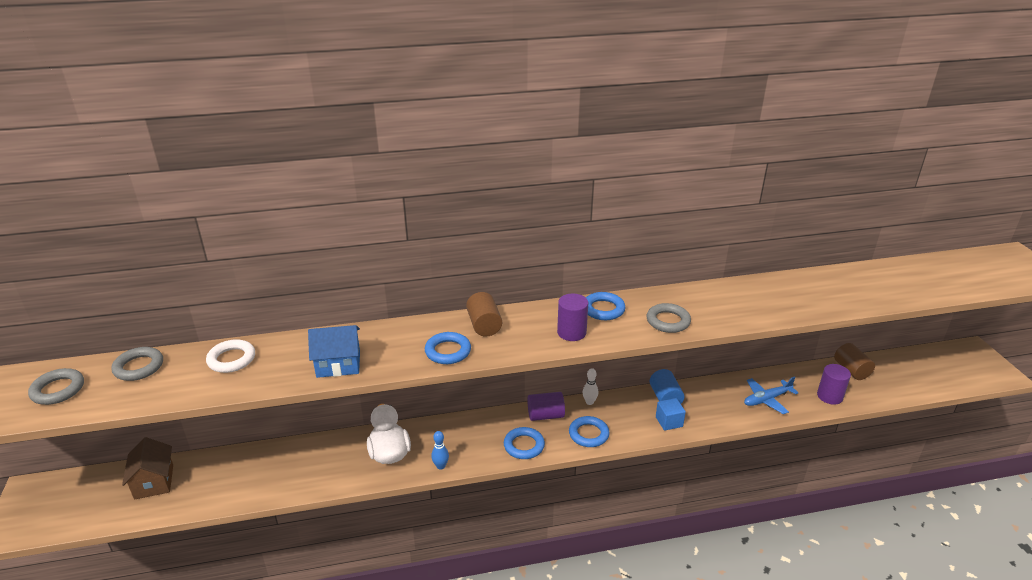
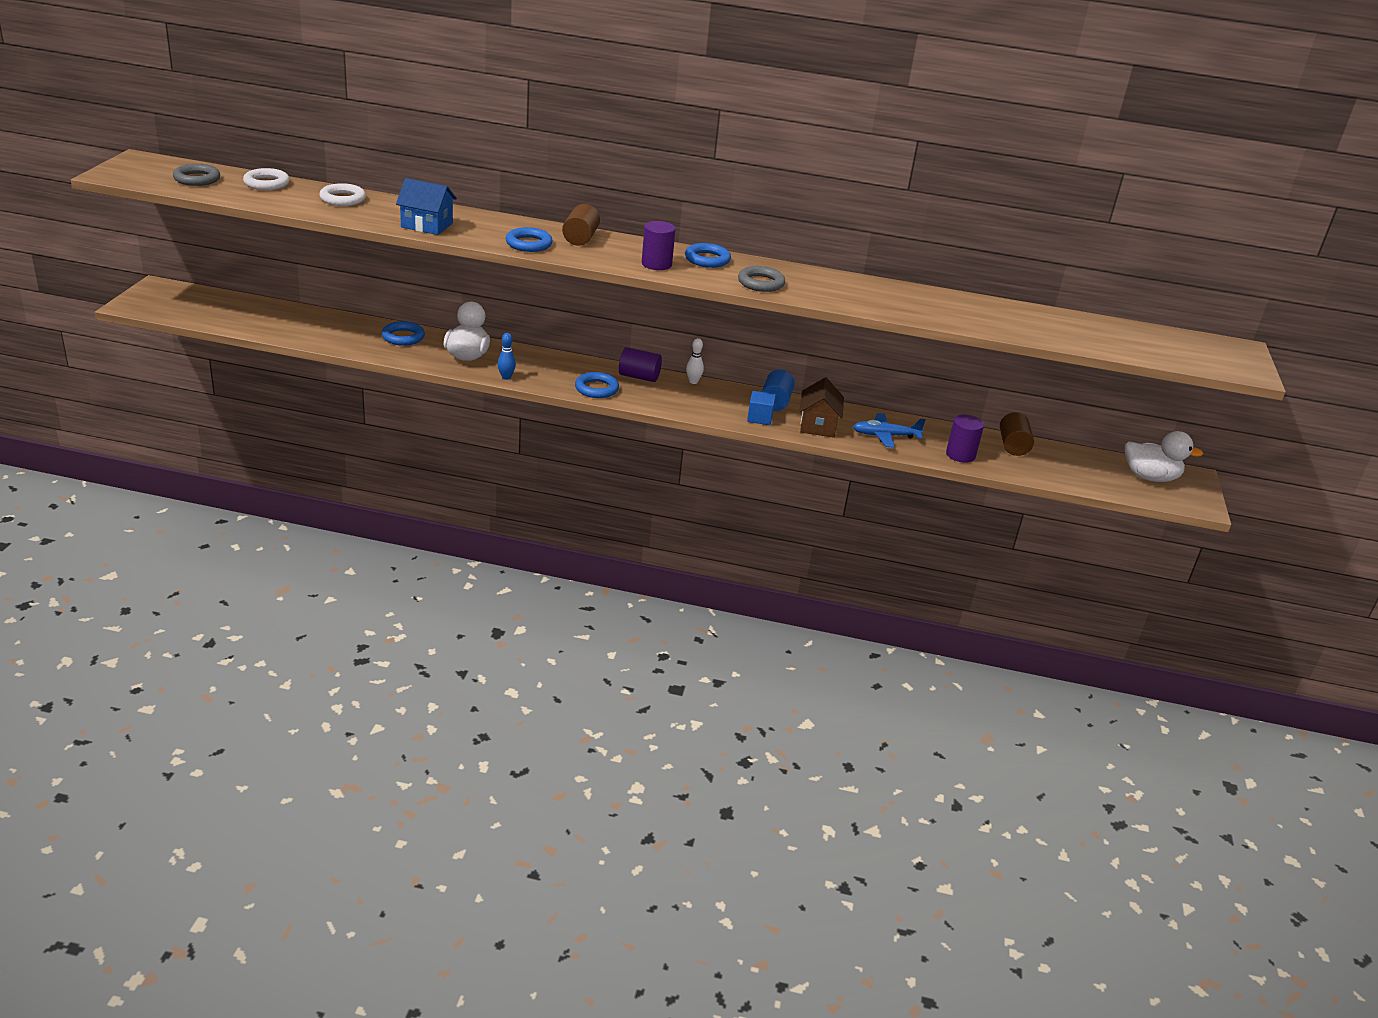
camera: 20 degrees right, 0 degrees up
(139, 367) = (266, 183): grey ring -> white ring
(154, 482) = (256, 311): brown house -> brown house (818, 425)
(588, 434) = (668, 401): blue ring -> blue ring (403, 337)
(953, 362) = (1150, 477): none -> white duck

